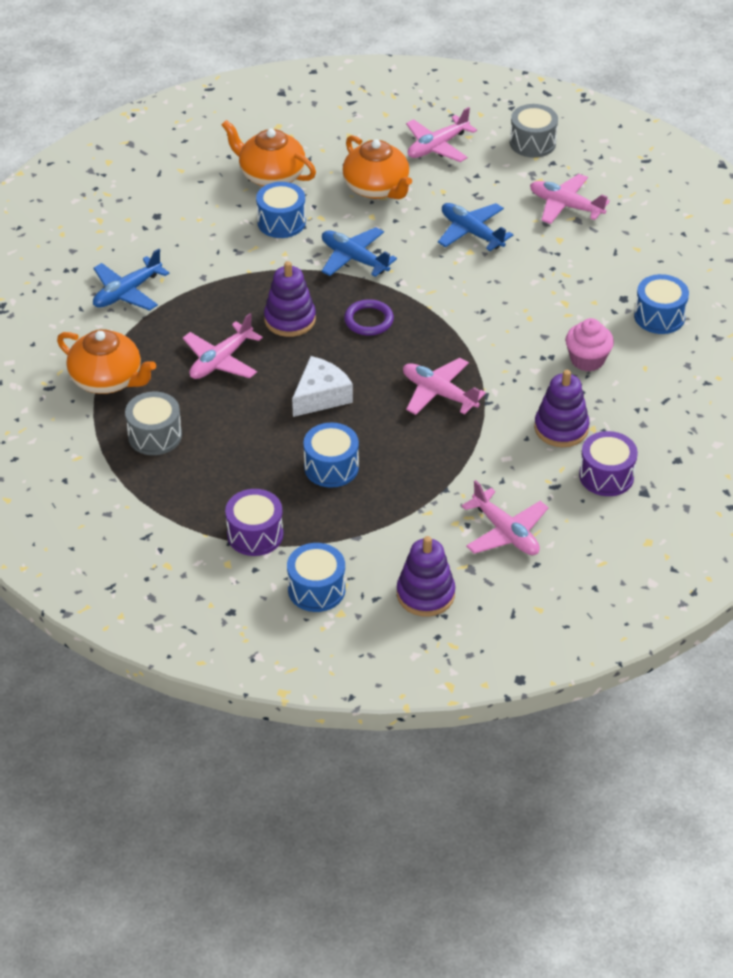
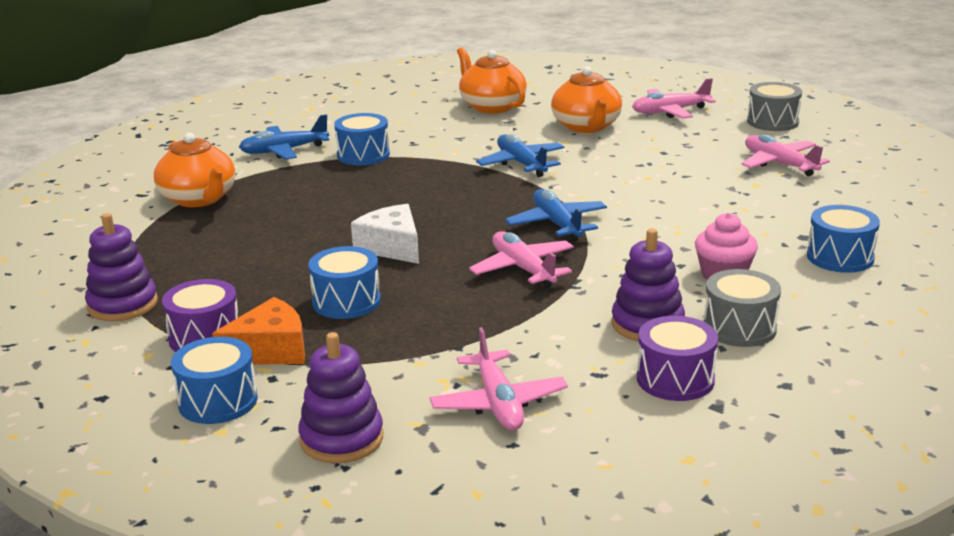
camera: 25 degrees right, 20 degrees down
(155, 435) = (195, 243): grey drum -> grey drum (739, 328)
(221, 360) = (319, 205): pink plane -> none
(281, 222) = (473, 132): blue drum -> blue drum (363, 155)
(290, 319) = (416, 191): purple stacking toy -> purple stacking toy (123, 305)
(314, 532) = (270, 350): none -> orange cheese
(320, 396) = (392, 247): white cheese -> white cheese turned 105 degrees counterclockwise
(369, 320) = (496, 204): purple ring -> none
(471, 232) = (660, 166): blue plane -> blue plane (557, 224)

